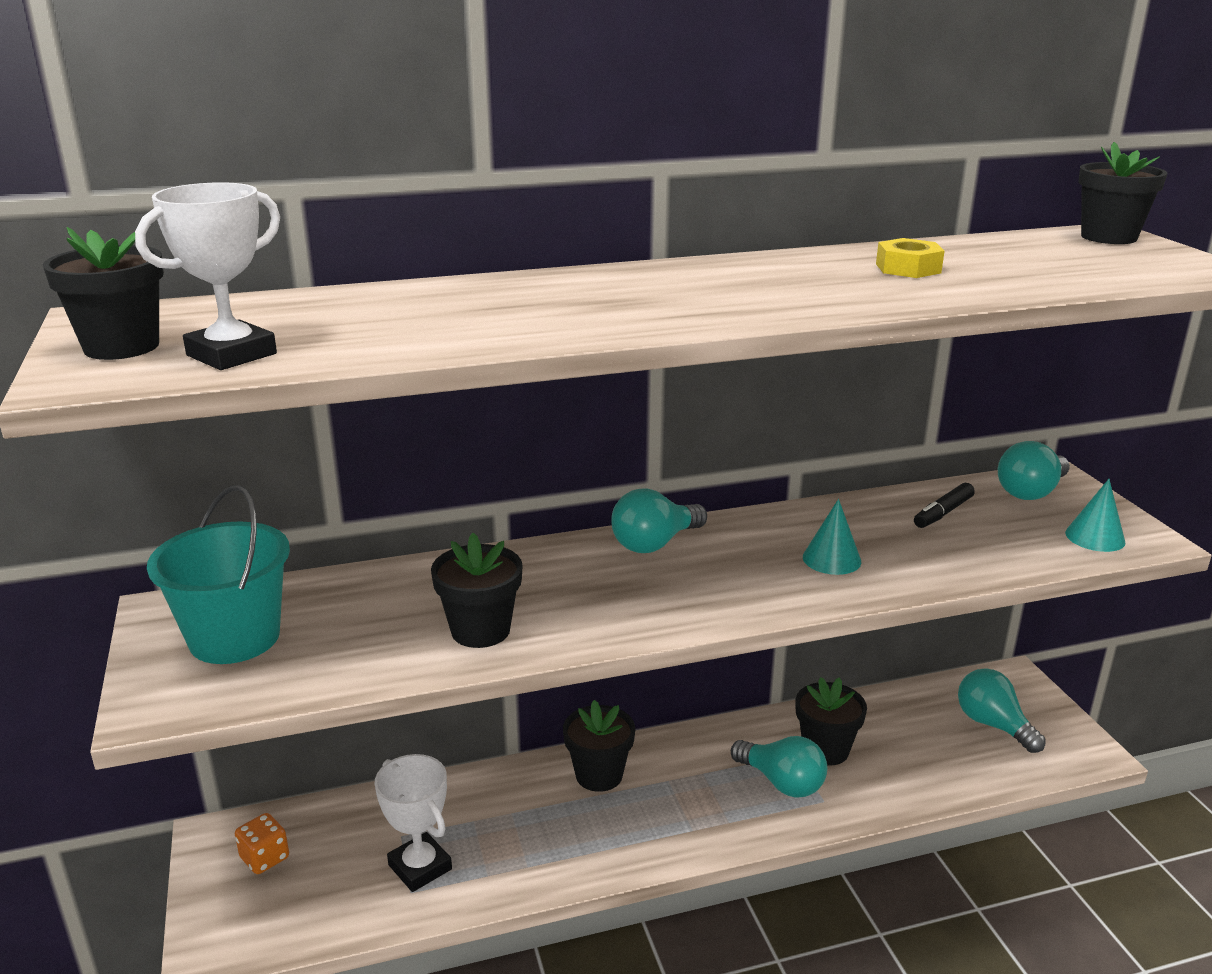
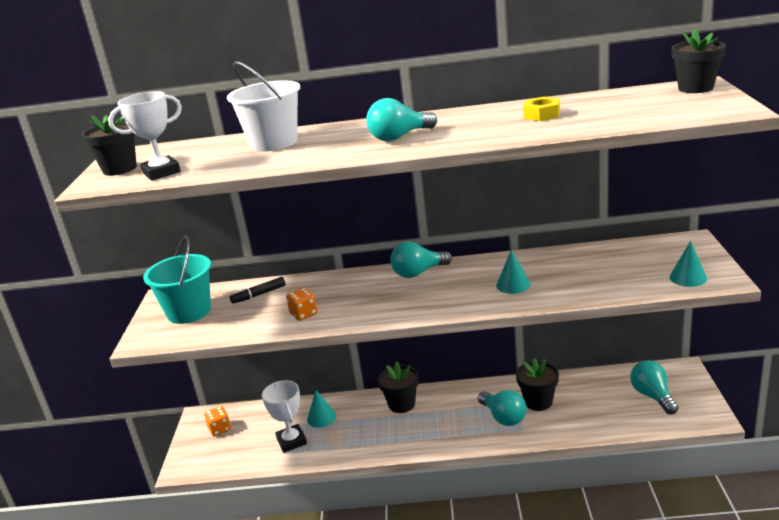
camera: 20 degrees right, 0 degrees up
(438, 302) = (274, 143): none -> white bucket
(461, 814) = (321, 417): none -> turquoise cone
(480, 630) = (304, 314): black flower pot -> orange dice
(943, 513) = (599, 260): black marker -> black marker (259, 295)
(1031, 492) = (666, 249): turquoise light bulb -> turquoise light bulb (399, 137)

